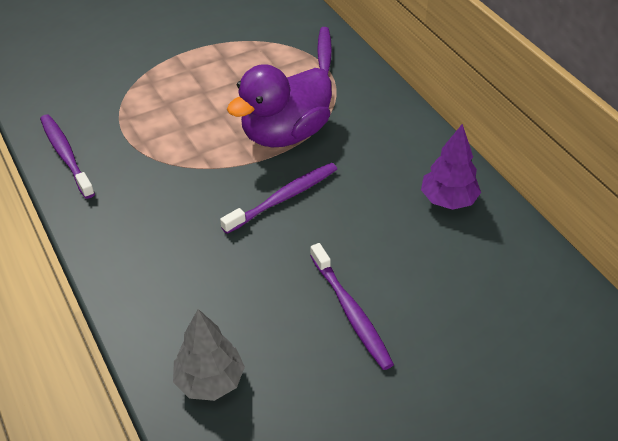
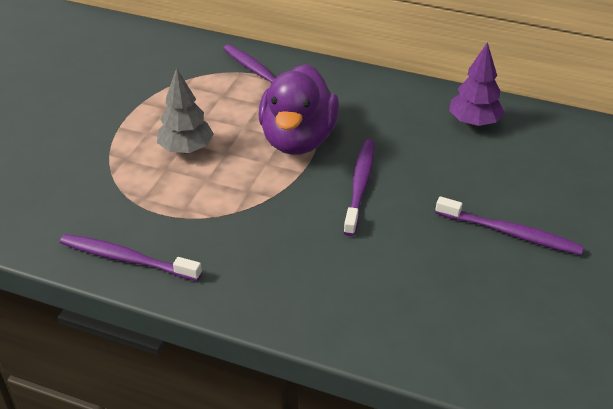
camera: 40 degrees left, 5 degrees down
(210, 381) = (481, 344): grey tree -> grey tree (186, 149)

